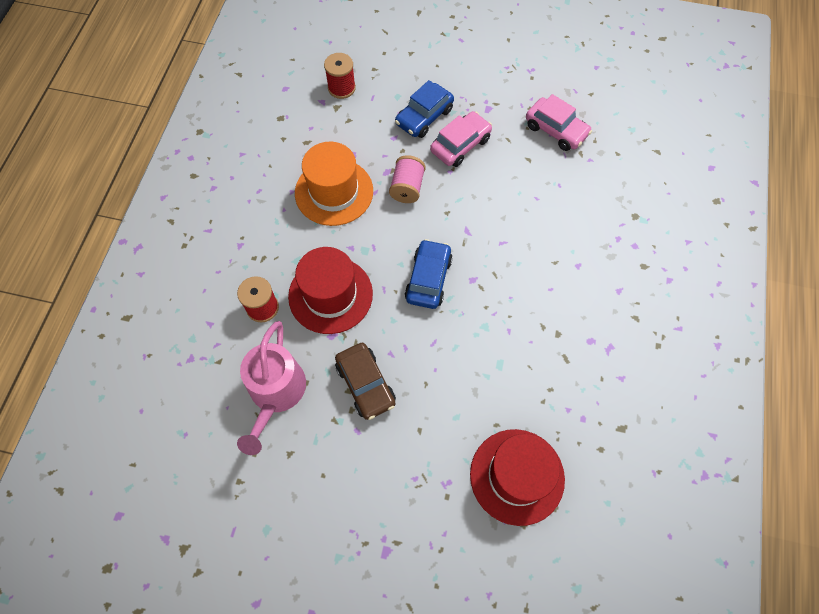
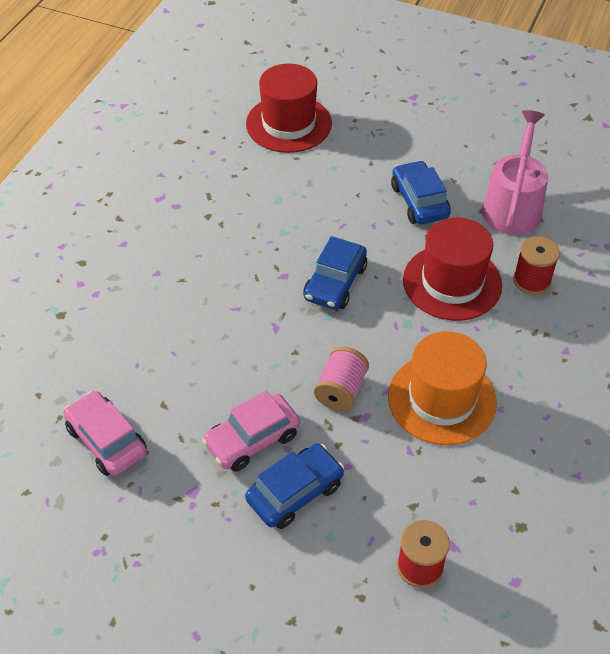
camera: 170 degrees left, 15 degrees down
(365, 384) = (419, 201): brown car -> blue car

